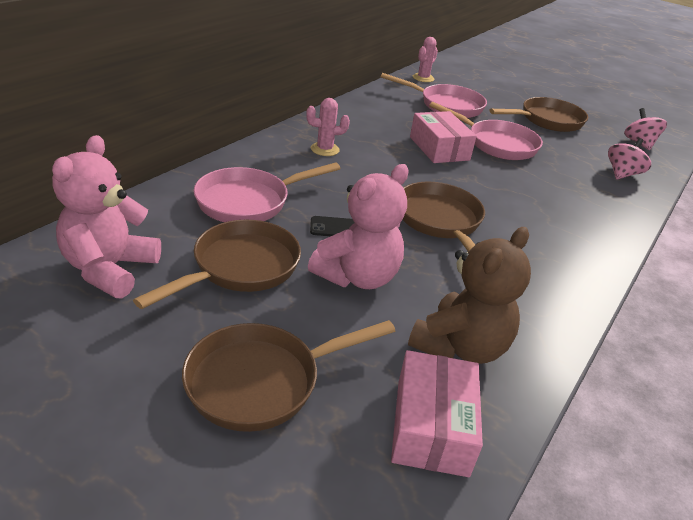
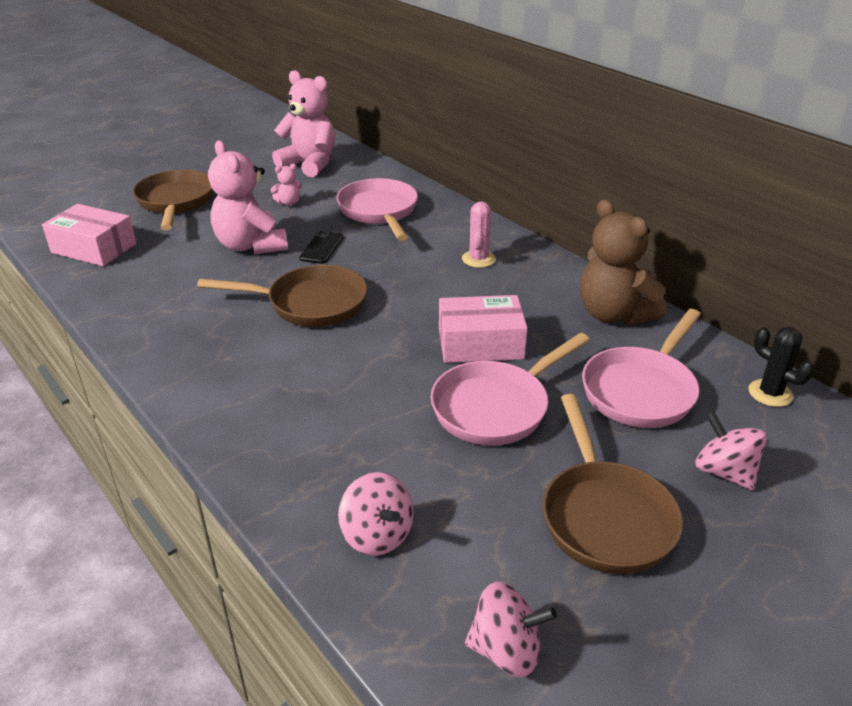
camera: 110 degrees right, 0 degrees up
(240, 267) = (288, 203): brown pan -> pink teddy bear
(423, 78) = (770, 393): pink cactus -> black cactus
(460, 347) = (145, 274): brown teddy bear -> brown teddy bear (613, 314)
(492, 94) = (724, 472): none -> pink spinning top

